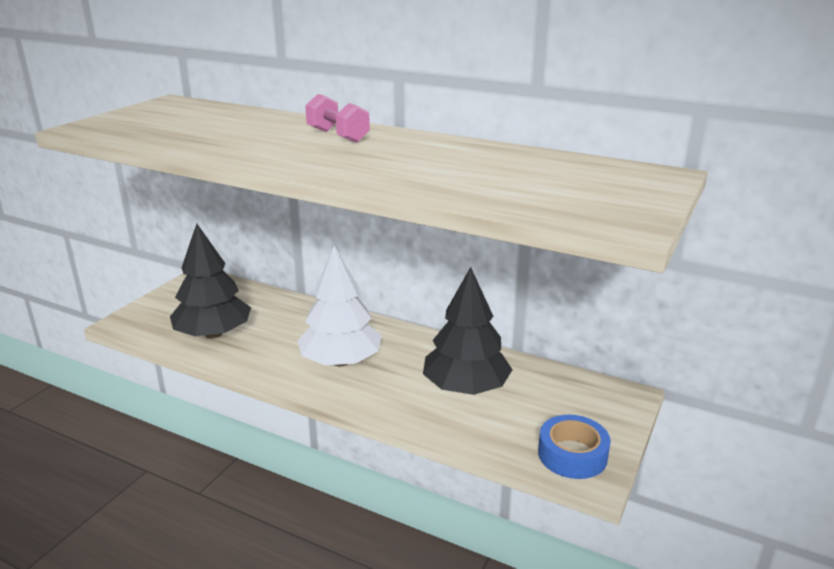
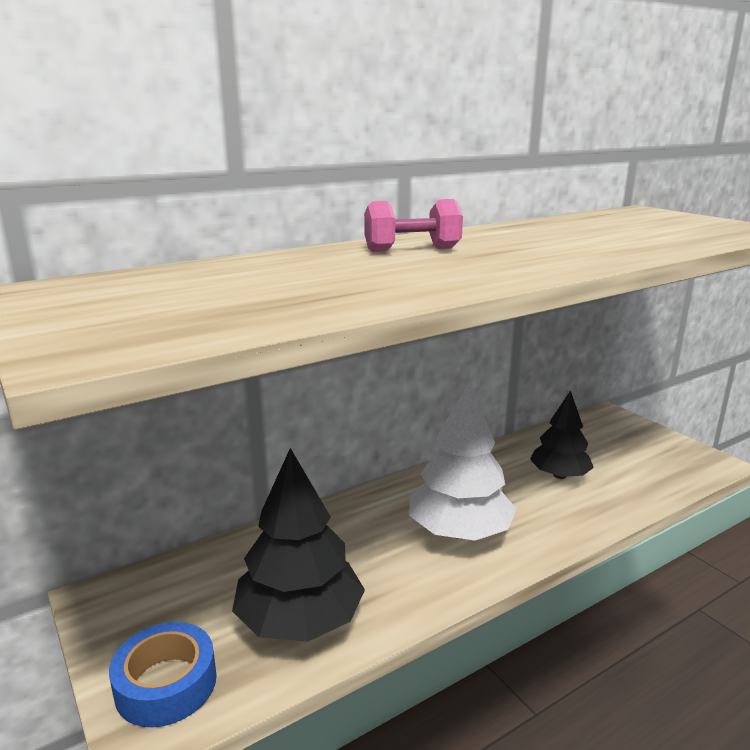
camera: 60 degrees left, 5 degrees down
(466, 388) = (559, 475): black tree -> black tree, size x0.66
(572, 455) = (684, 461): blue tape -> blue tape (166, 684)

